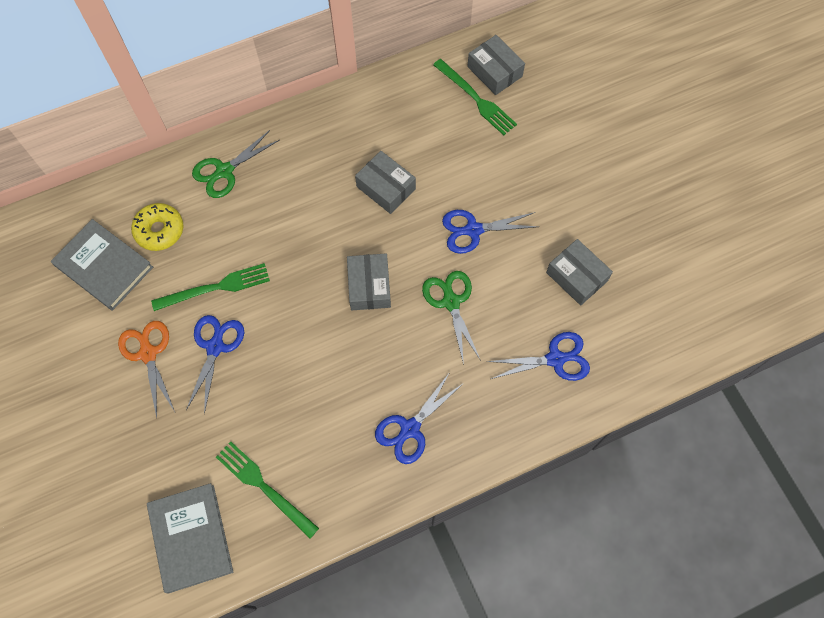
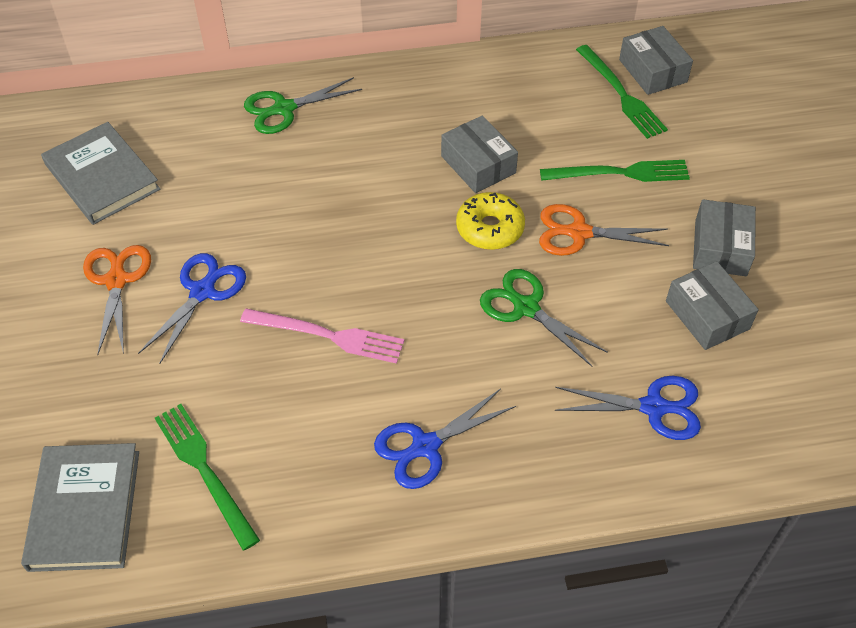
camera: 15 degrees right, 15 degrees down
(159, 230) = (183, 153): yellow donut -> yellow donut (490, 228)
(215, 288) = (227, 227): green fork -> green fork (619, 173)
(317, 360) = (327, 335): none -> pink fork
(369, 286) = (423, 267): grey box -> grey box (720, 248)
(451, 302) = (526, 308): green scissors -> green scissors turned 45 degrees counterclockwise
(473, 230) = (579, 233): blue scissors -> orange scissors

